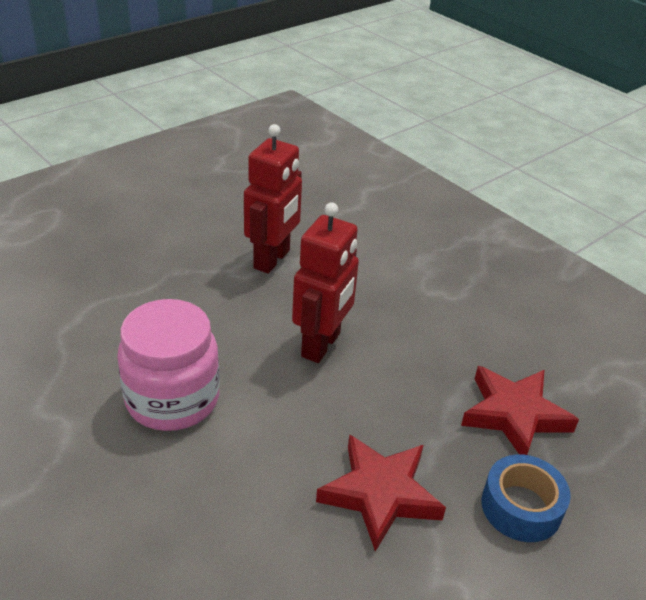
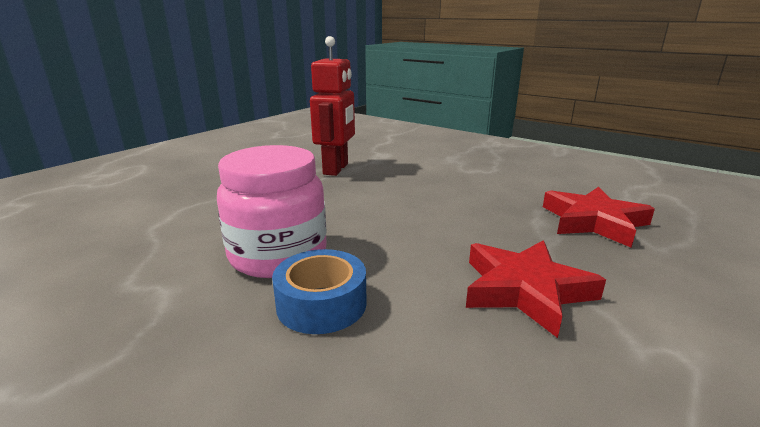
camera: 10 degrees left, 15 degrees down
(321, 345) = (403, 205): red robot -> none
(521, 507) = (661, 277): blue tape -> blue tape (321, 304)

